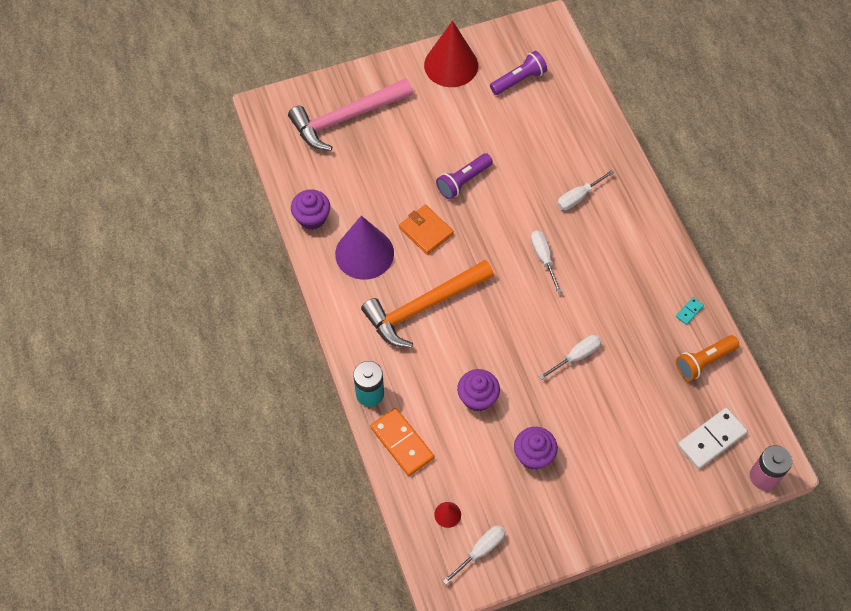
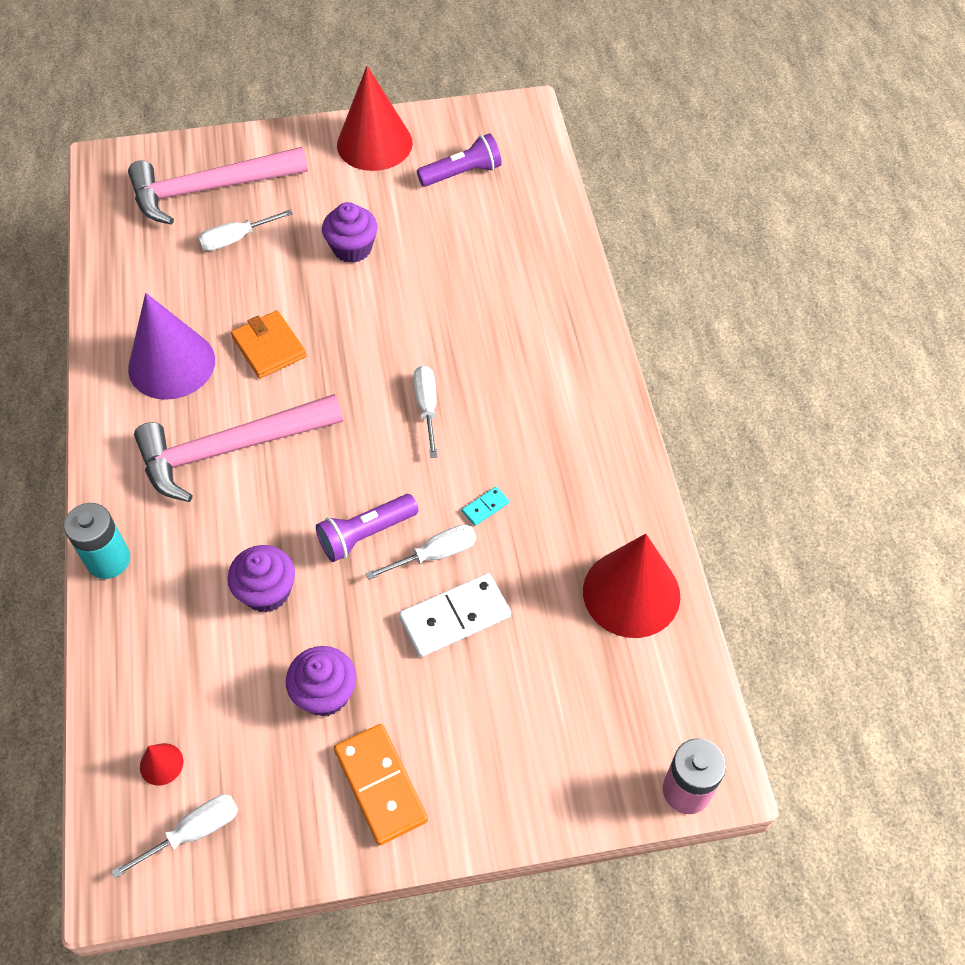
camera: 10 degrees right, 5 degrees down
(312, 218) = (116, 307): purple cupcake -> purple cupcake (352, 248)
(402, 443) = (130, 640): orange domino -> orange domino (380, 785)
(423, 307) = (230, 449): orange hammer -> pink hammer
(463, 181) = (344, 290): purple flashlight -> purple flashlight (366, 534)
(578, 197) = (503, 333): white screwdriver -> white screwdriver (236, 239)
(689, 311) = (626, 515): turquoise domino -> turquoise domino (485, 507)
(704, 361) = (631, 593): orange flashlight -> red cone
(711, 439) = (614, 715): white domino -> white domino (455, 617)

